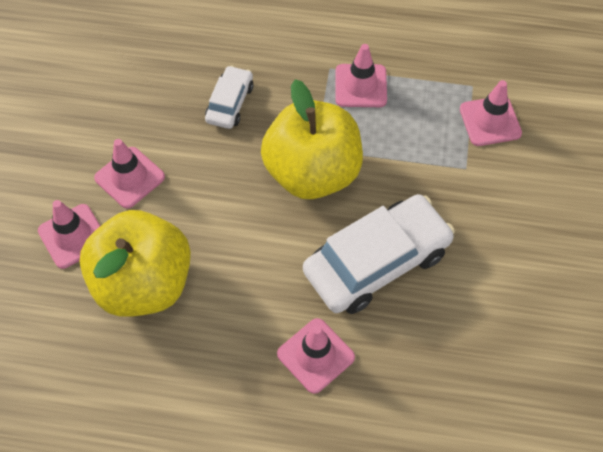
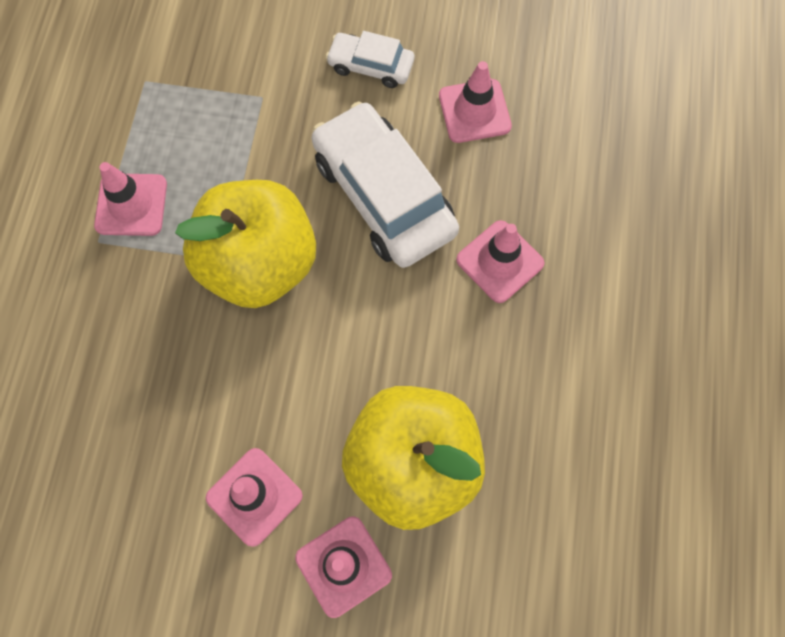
camera: 90 degrees left, 10 degrees up
(230, 103) = (142, 368): white car -> white car (371, 66)
(490, 121) = (198, 67): pink traffic cone -> pink traffic cone (474, 111)

